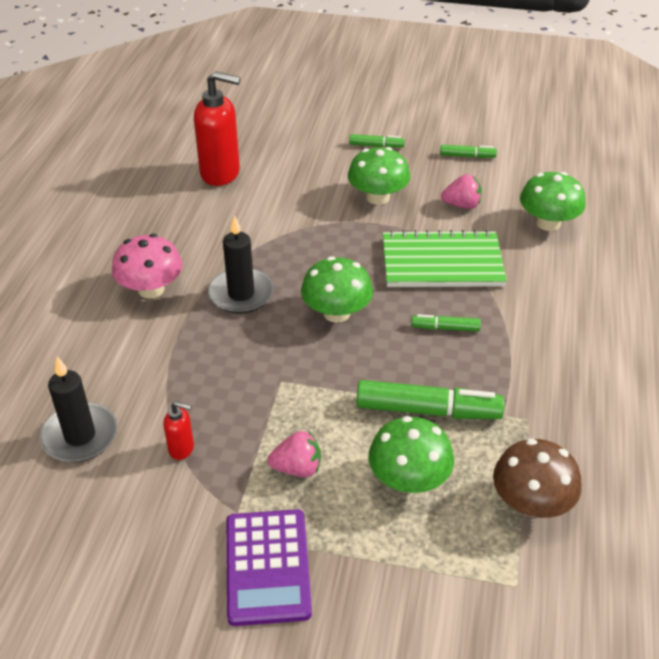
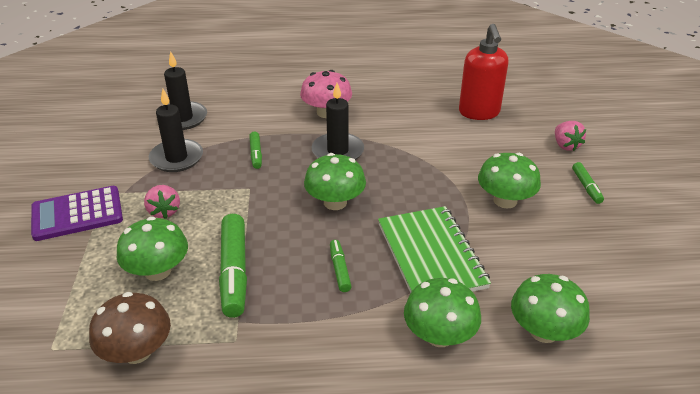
camera: 75 degrees right, 5 degrees down
(182, 449) = (176, 158): red soap dispenser -> black candle
(462, 205) = (530, 258): pink strawberry -> pink strawberry (565, 145)
(467, 156) = (620, 252): green marker -> green marker (256, 154)
(543, 281) = (439, 335): none -> green mushroom

